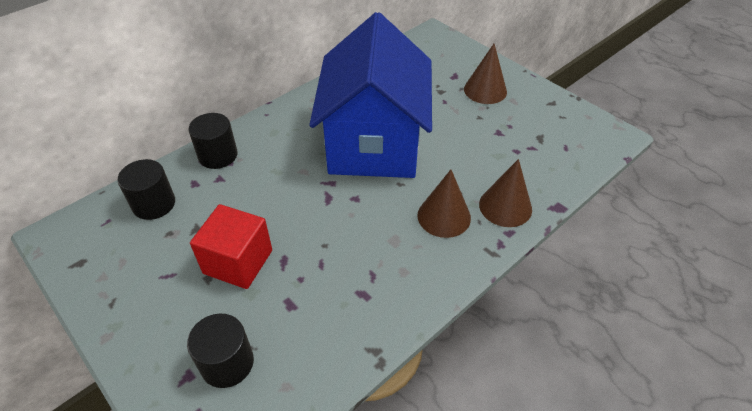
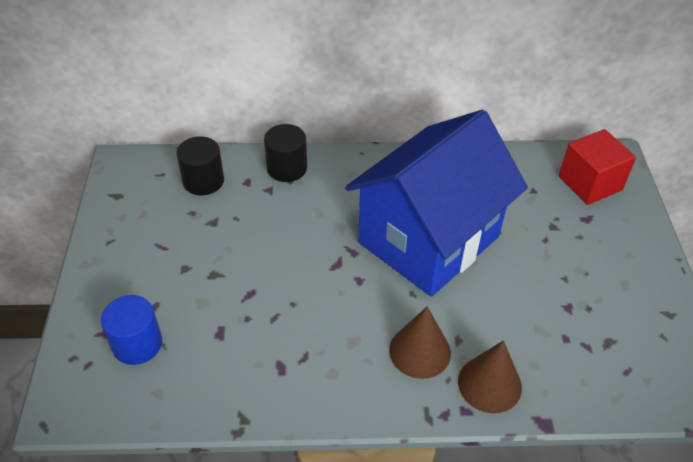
camera: 40 degrees right, 0 degrees up
(227, 363) = (137, 344): black cylinder -> blue cylinder
(238, 262) = (216, 270): red cube -> red cube (590, 183)
(485, 90) = (604, 254): brown cone -> none

